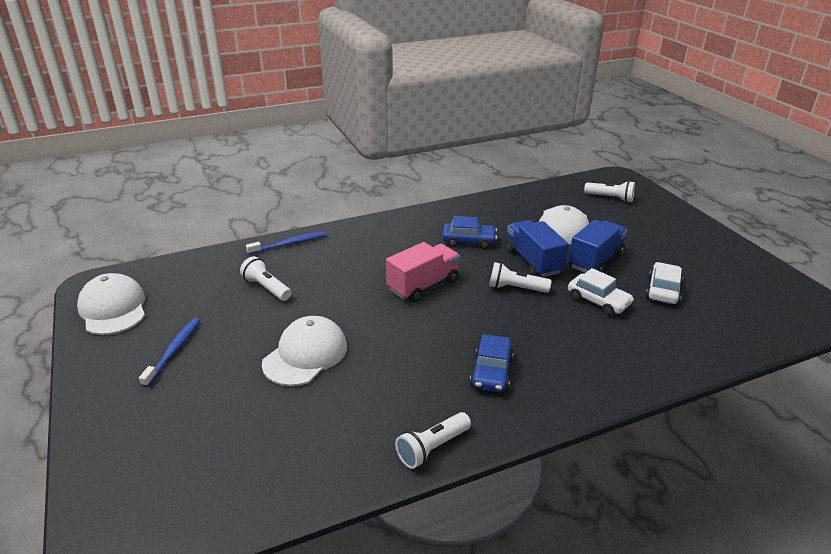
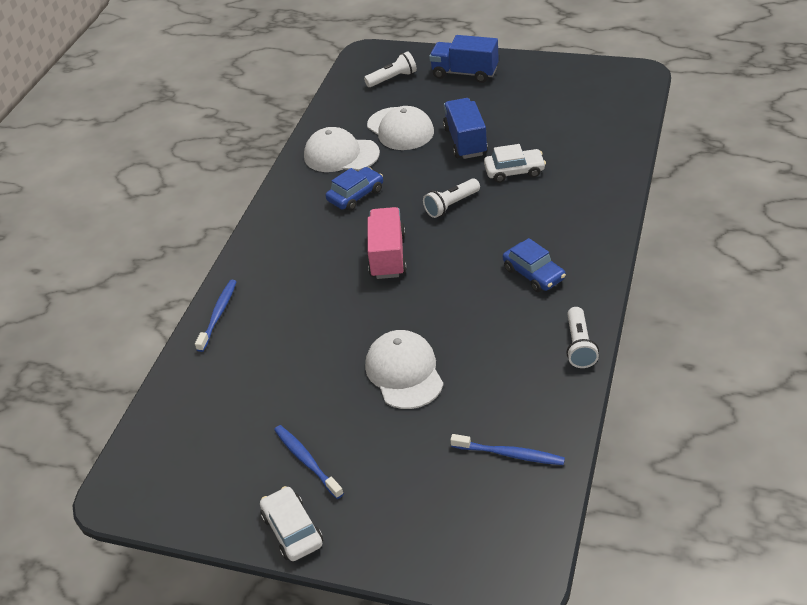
camera: 45 degrees left, 10 degrees up
(113, 308) = (184, 488): white cap -> white cap (341, 155)
(257, 467) = (510, 454): none -> blue toothbrush
(266, 288) = (277, 360): white flashlight -> none
(533, 261) = (428, 175): blue truck -> blue truck (465, 73)
(663, 290) = (538, 131): white car -> white car (292, 530)

